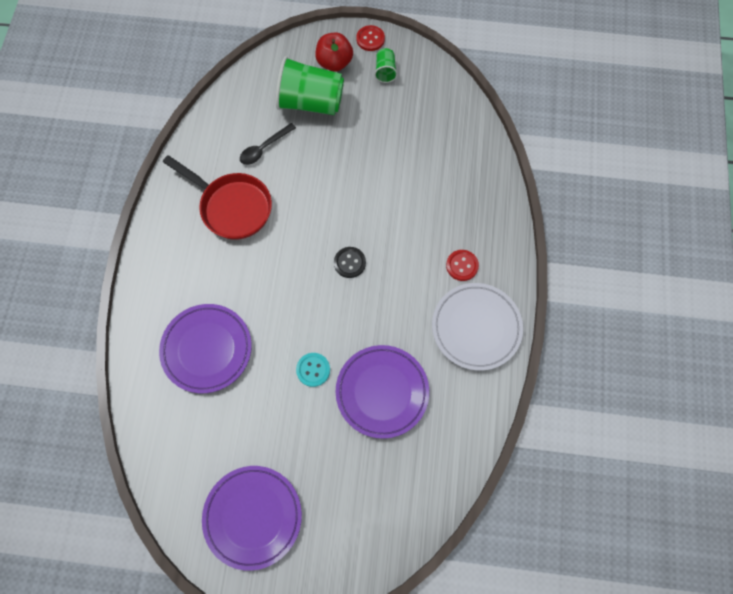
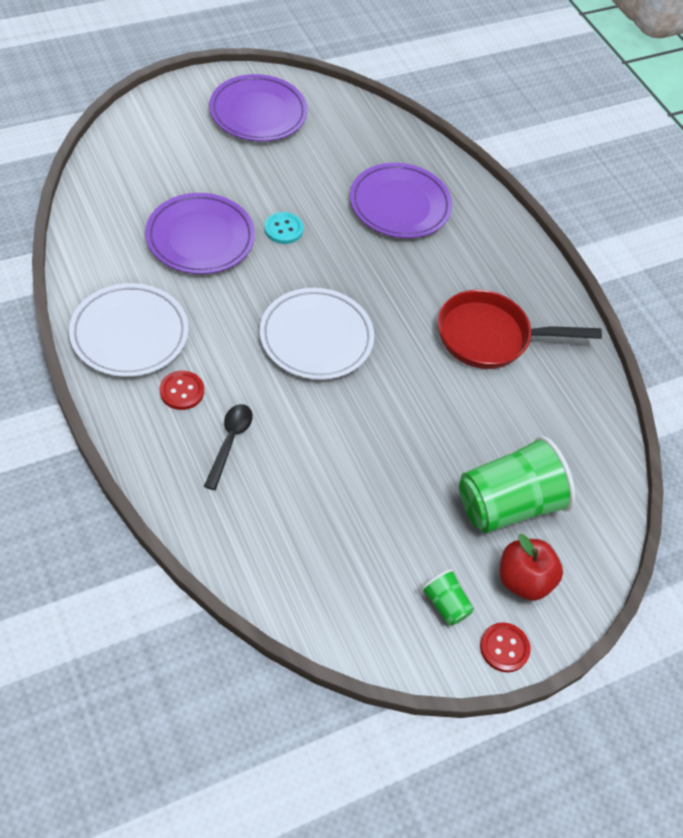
camera: 140 degrees right, 15 degrees down
(264, 148) = (513, 417): black spoon -> black spoon (230, 442)
(349, 263) = (316, 338): black button -> white plate

